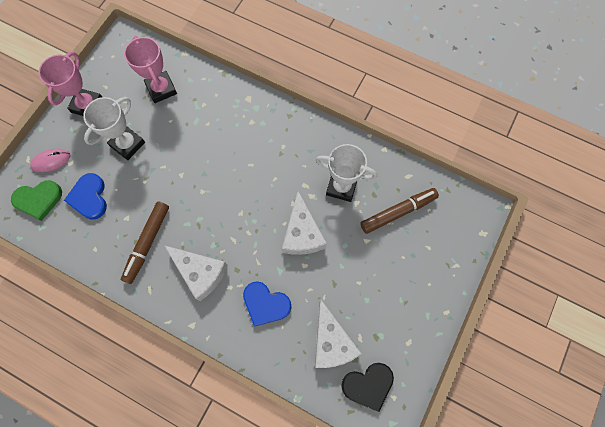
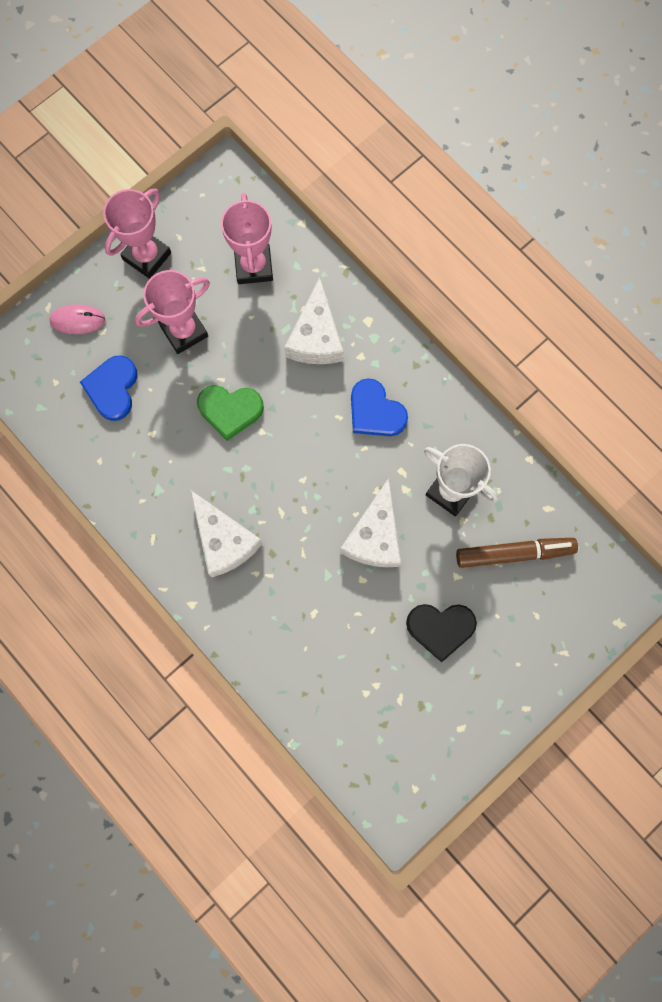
camera: 20 degrees right, 5 degrees up
(38, 200) = (47, 369): green heart -> green heart (230, 410)
(127, 144) = (184, 331): white trophy -> pink trophy
(147, 243) = (168, 477): brown marker -> none
(265, 304) = (294, 611): blue heart -> blue heart (375, 411)
(331, 341) = (361, 690): white cheese -> white cheese (316, 337)
(368, 385) = (388, 761): black heart -> black heart (440, 628)

